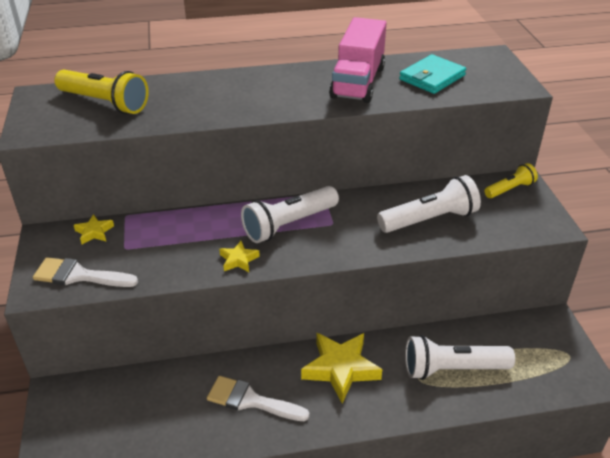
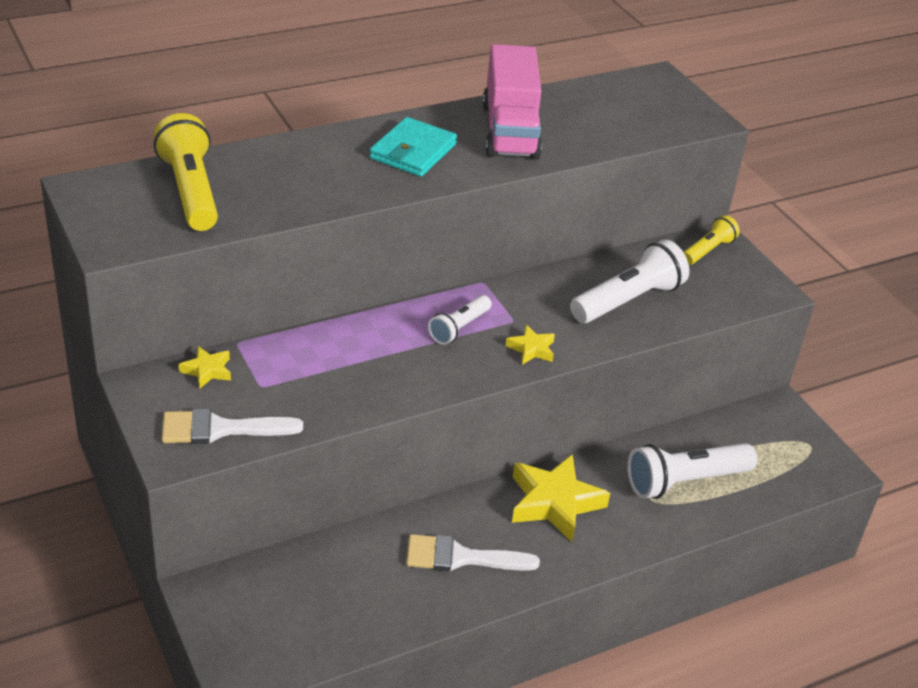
camera: 20 degrees left, 0 degrees up
(105, 103) = (190, 191): yellow flashlight -> yellow flashlight turned 120 degrees counterclockwise
(238, 260) = (417, 381): yellow star -> yellow star (531, 349)
(289, 224) = (459, 328): white flashlight -> white flashlight, size x0.58
(432, 77) = (598, 116): turquoise wallet -> turquoise wallet (413, 151)

